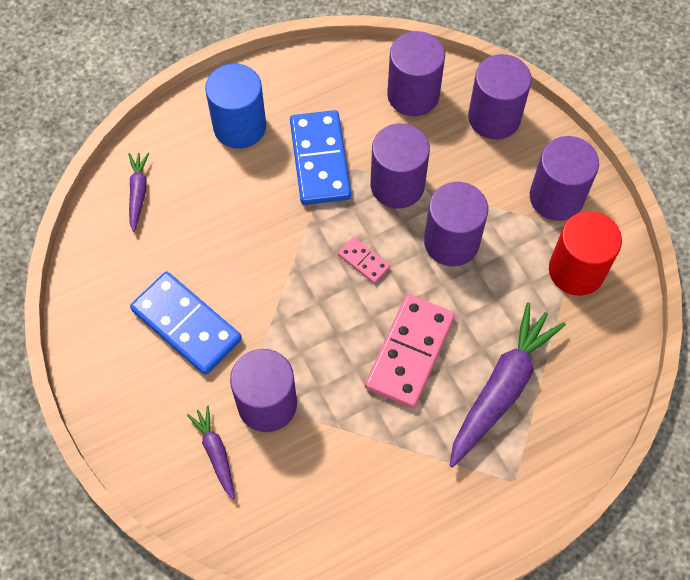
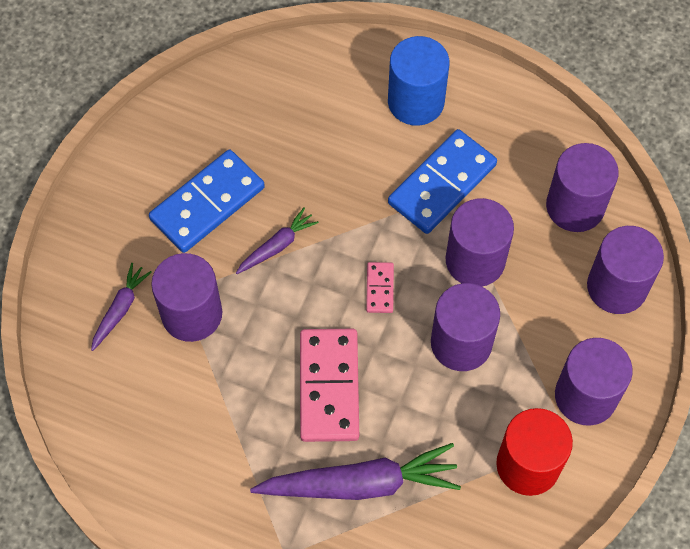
camera: 50 degrees right, 0 degrees up
(138, 193) = (288, 79): purple carrot -> purple carrot (277, 246)
(186, 324) = (207, 204): blue domino -> blue domino turned 45 degrees clockwise
(410, 352) = (329, 387): pink domino -> pink domino turned 75 degrees counterclockwise

